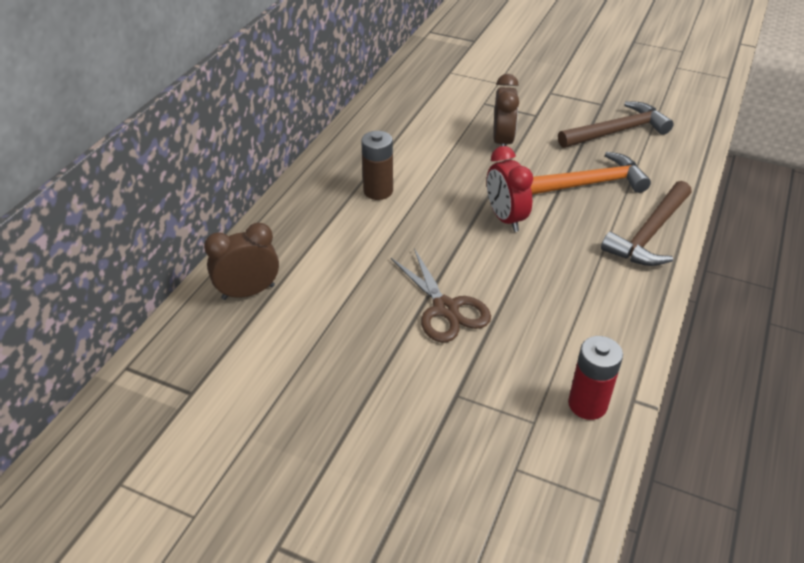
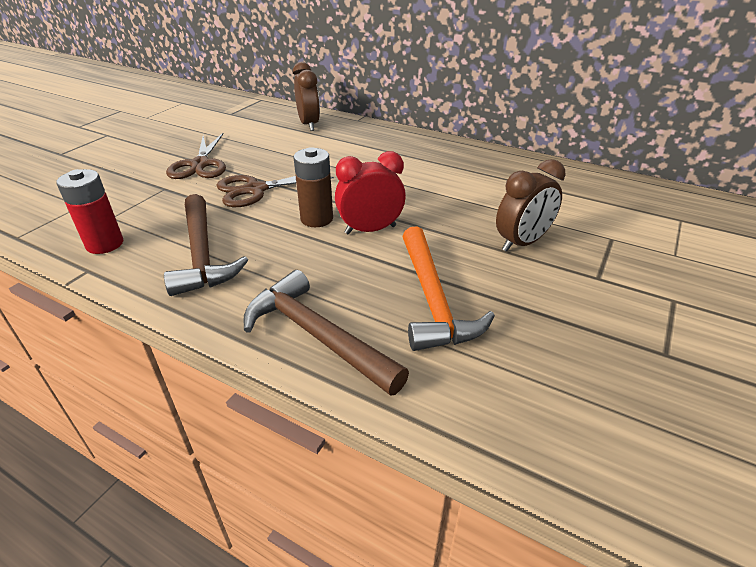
camera: 95 degrees right, 5 degrees down
(378, 191) = (422, 168): brown battery -> brown battery (317, 219)
(386, 378) = (200, 165): none -> brown scissors
(502, 141) = (522, 243): brown clock -> brown clock turned 45 degrees counterclockwise
(617, 131) = (579, 355): brown hammer -> brown hammer (202, 254)

